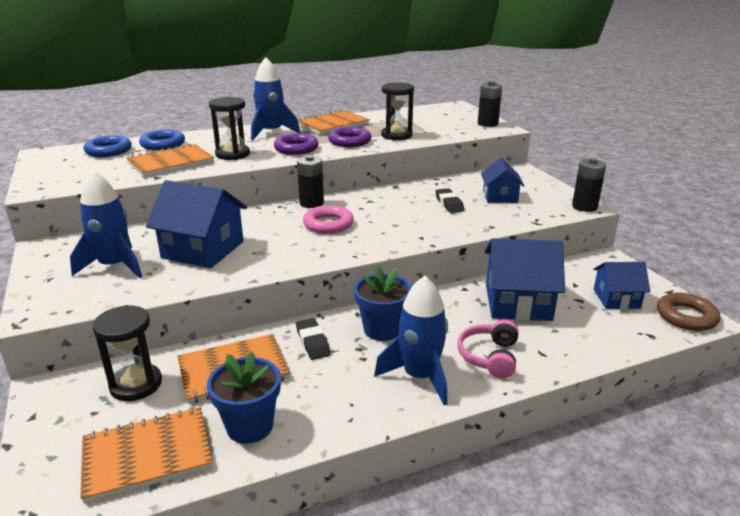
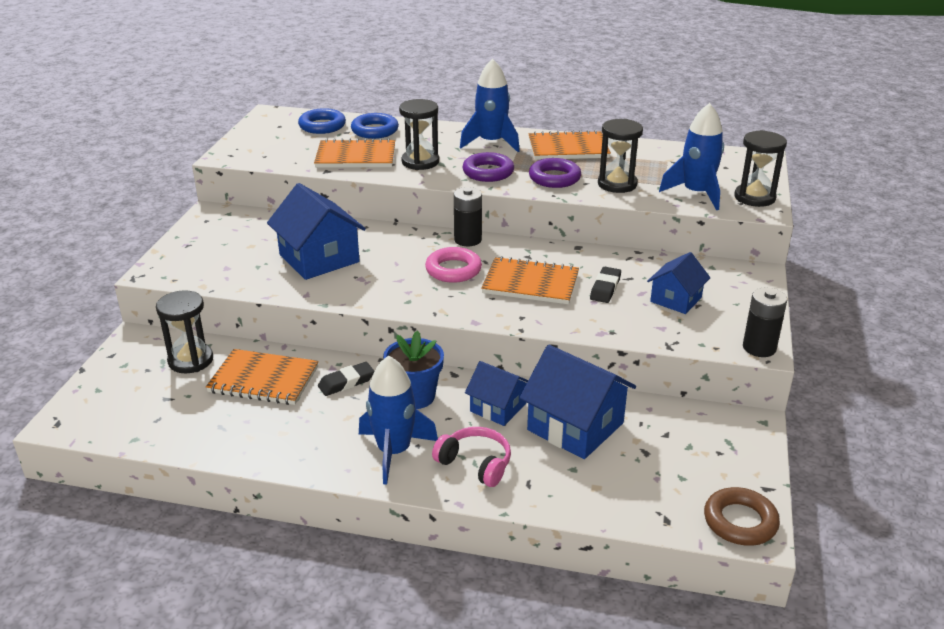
camera: 35 degrees right, 5 degrees up
(114, 266) = (240, 250): blue rocket -> blue rocket (696, 194)
(147, 455) = (149, 417): orange notebook -> orange notebook (530, 283)
(250, 426) = (229, 429): blue flower pot -> none
(312, 342) = (346, 382): black eraser -> black eraser turned 45 degrees clockwise
(487, 124) = (754, 197): black battery -> black hourglass
(489, 357) = (475, 464): pink headphones -> pink headphones turned 75 degrees clockwise
(616, 298) = (689, 468): blue house -> blue house (498, 407)

